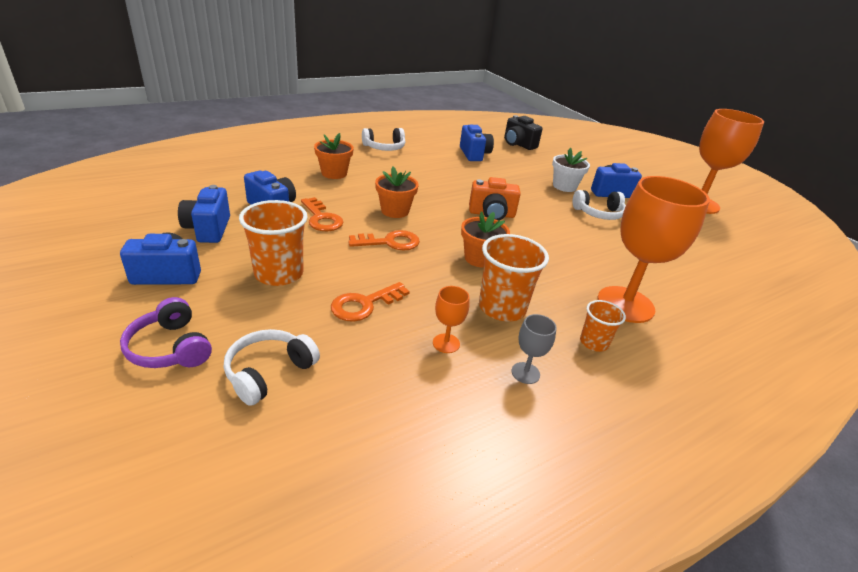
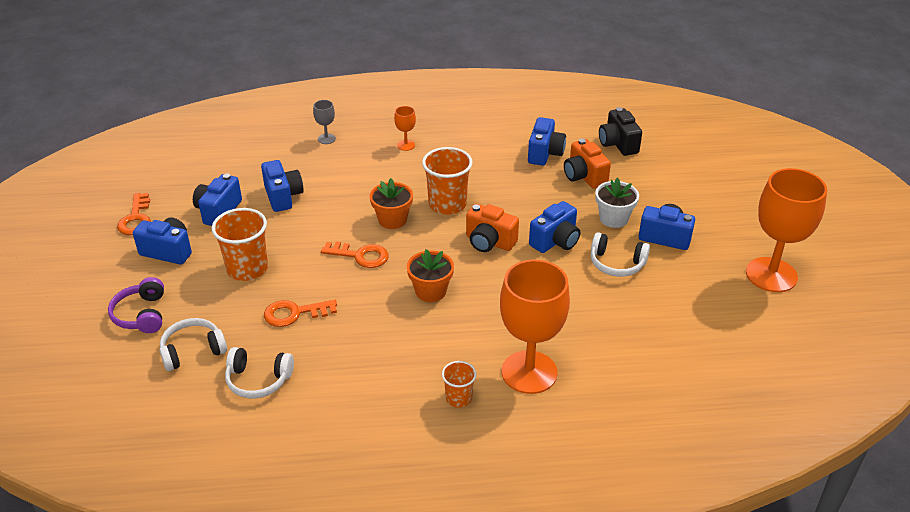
camera: 30 degrees right, 5 degrees up
(322, 218) = (318, 216): orange key -> orange key (136, 219)
(334, 173) = (366, 161): orange flower pot -> none
(384, 148) = (446, 130): white headphones -> white headphones (258, 380)
(446, 343) = (333, 364): orange goblet -> orange goblet (406, 145)
(502, 308) = (406, 345): orange cup -> orange cup (447, 204)
(516, 164) = (584, 176): none -> orange camera
(525, 373) = (375, 405): grey goblet -> grey goblet (326, 139)
(540, 206) = (555, 241): none -> blue camera

